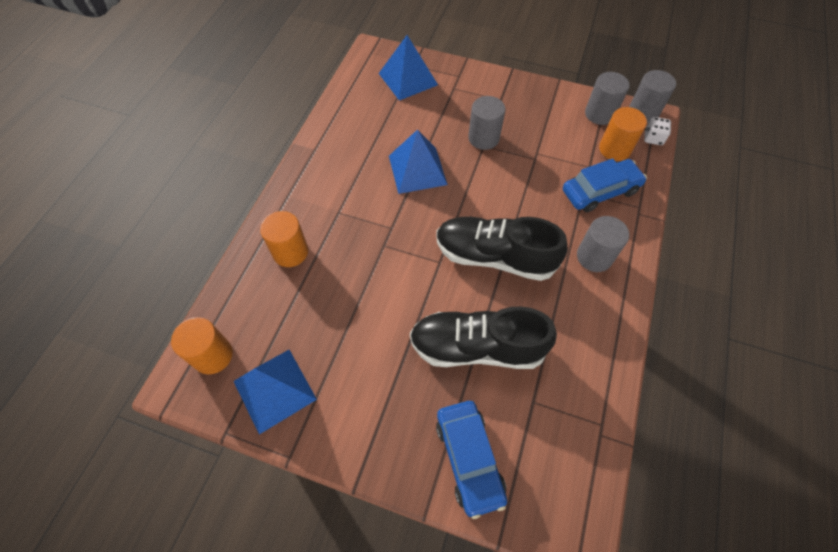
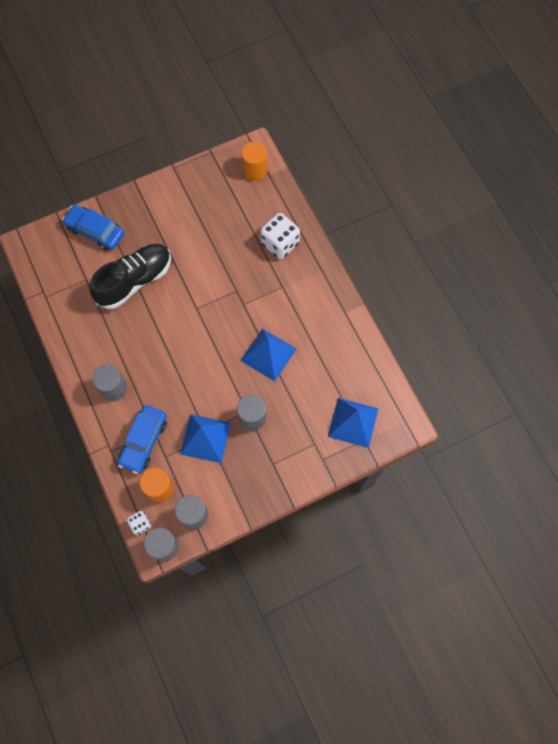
camera: 135 degrees right, 10 degrees up
(274, 390) = (209, 183): blue pyramid -> blue pyramid (205, 438)
(290, 252) = (280, 243): orange cylinder -> white dice
(494, 257) = (169, 337): black shoe -> none

